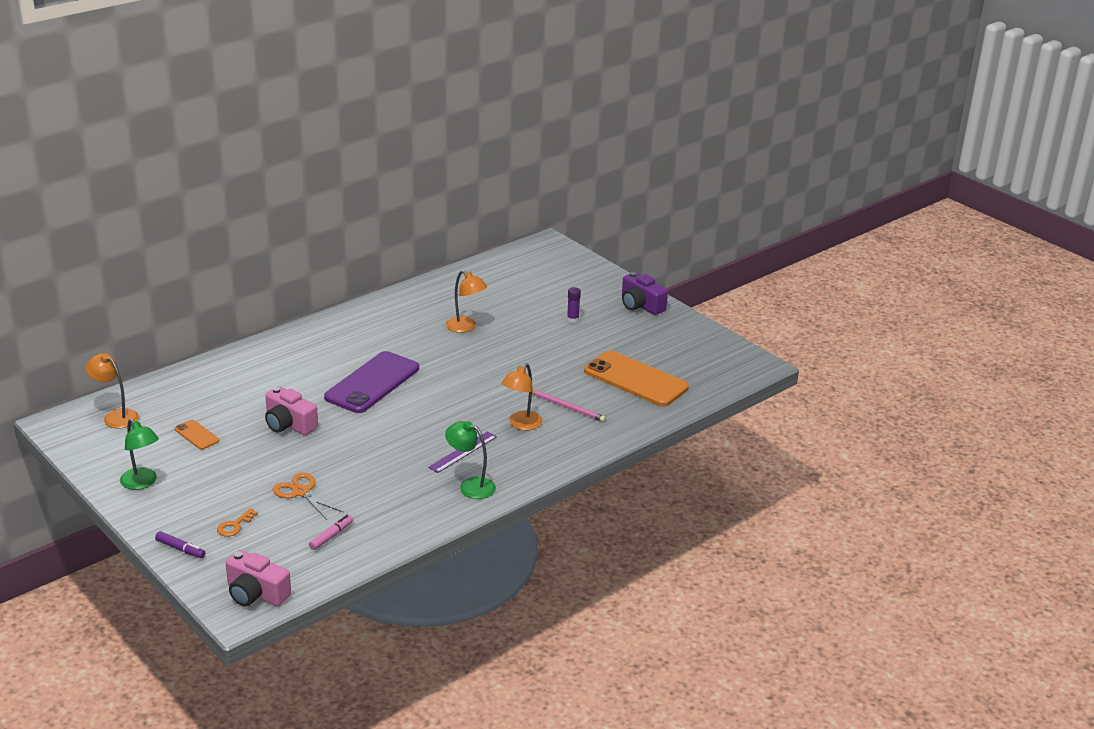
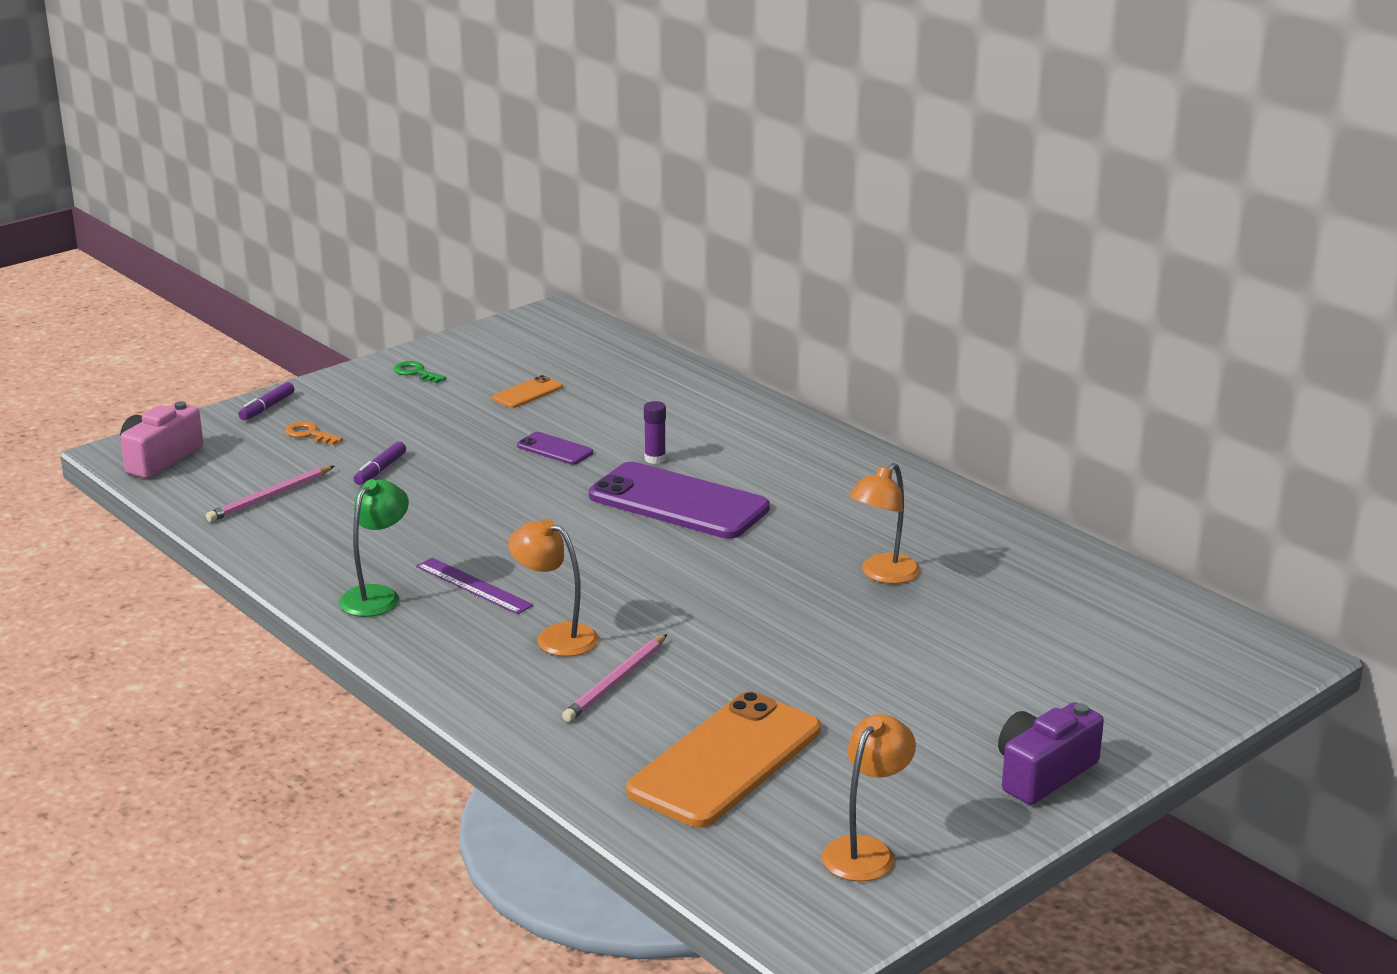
camera: 90 degrees right, 5 degrees down
(116, 416) = (573, 342): orange lamp -> orange lamp (866, 850)
(142, 483) = (416, 373): green lamp -> green key
(289, 424) = (555, 449): pink camera -> purple phone
(301, 492) = (380, 470): orange scissors -> purple marker
(331, 536) = (270, 497): pink marker -> pink pencil
(573, 319) = (951, 687): purple glue stick -> purple glue stick (655, 459)

